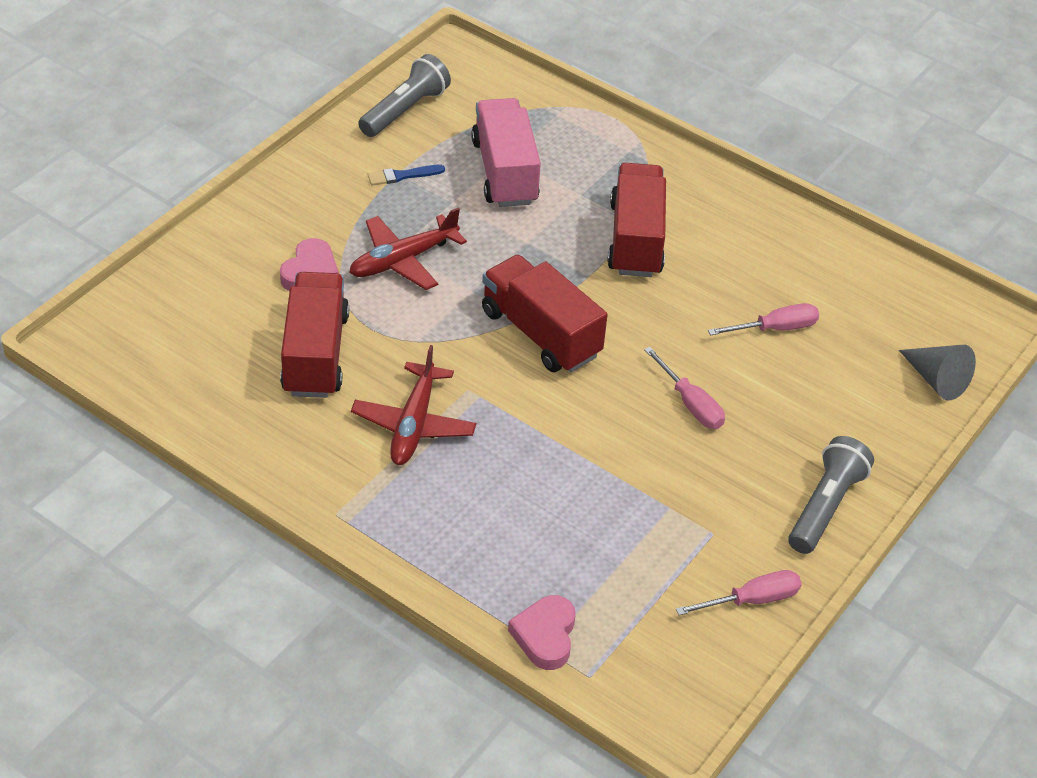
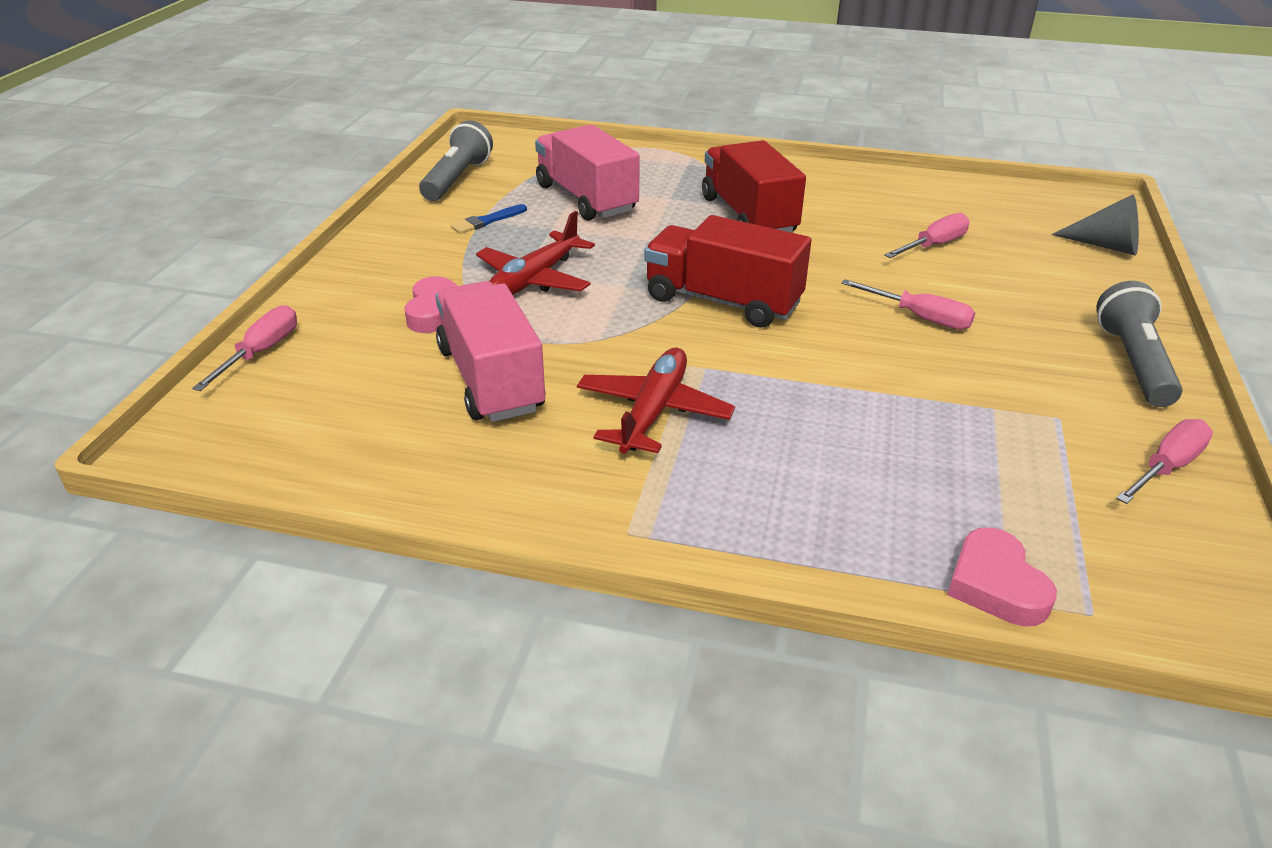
camera: 20 degrees left, 10 degrees down
(164, 272) = (261, 352): none -> pink screwdriver
(315, 354) = (490, 379): red truck -> pink truck
(414, 424) = (653, 412): red plane -> red plane turned 150 degrees counterclockwise

